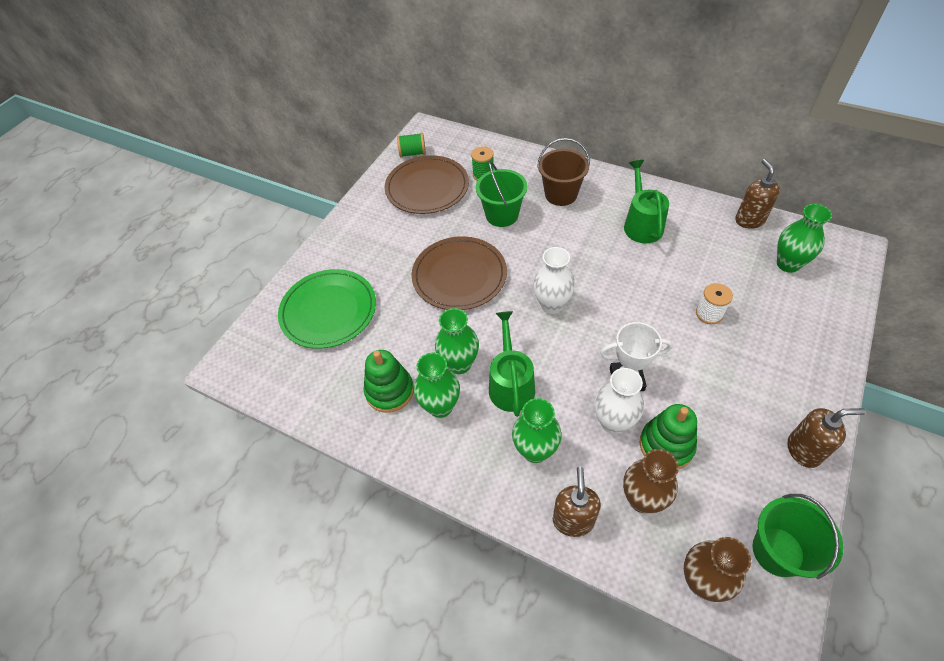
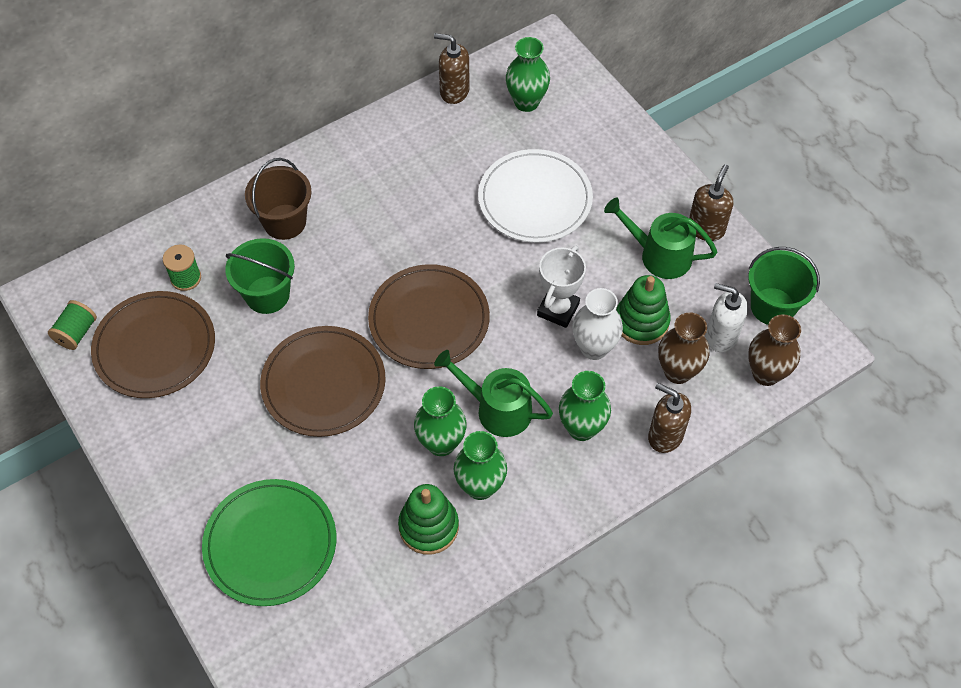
camera: 65 degrees left, 5 degrees up
(552, 305) = (429, 319): white vase -> brown plate
(642, 224) = (387, 178): green watering can -> green watering can (659, 255)
(706, 519) = (721, 336): none -> white soap dispenser
(709, 314) = (535, 199): white spool -> white plate

